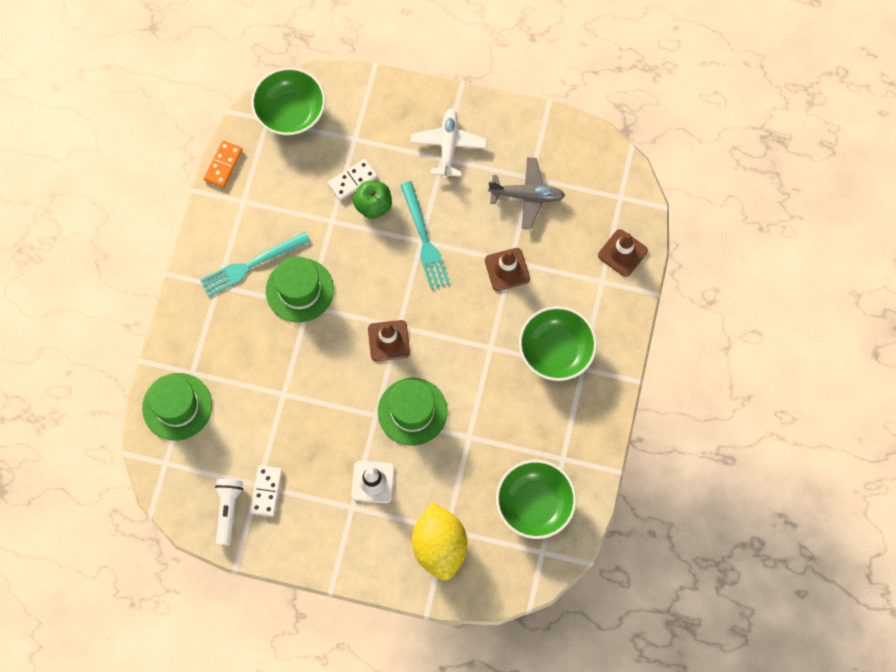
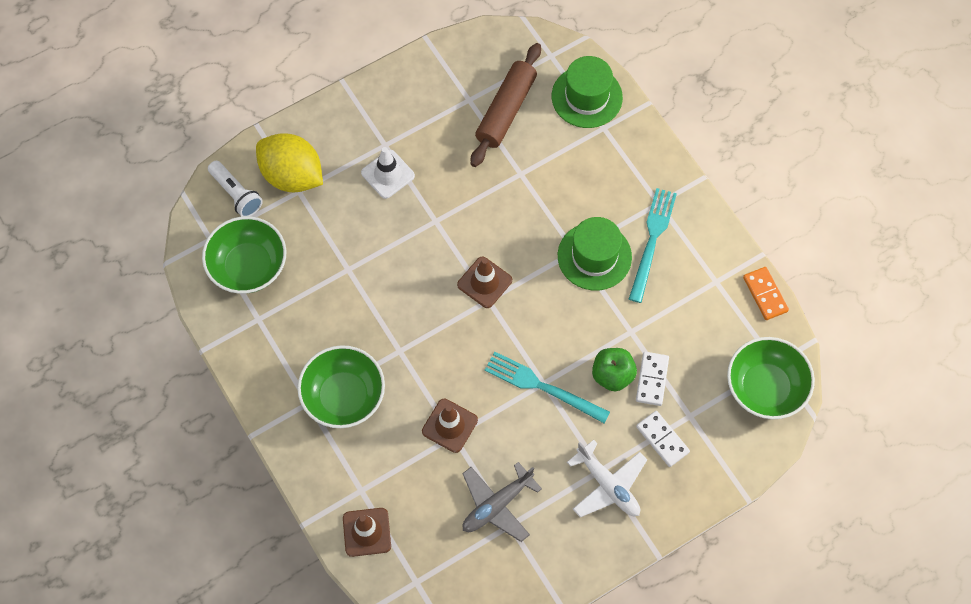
camera: 135 degrees right, 5 degrees down
(228, 510) = (471, 66): white flashlight -> white flashlight (236, 194)
(242, 451) = (506, 110): none -> brown rolling pin
(266, 491) = (458, 101): white domino -> white domino (662, 439)
(412, 411) = (410, 248): green hat -> none

